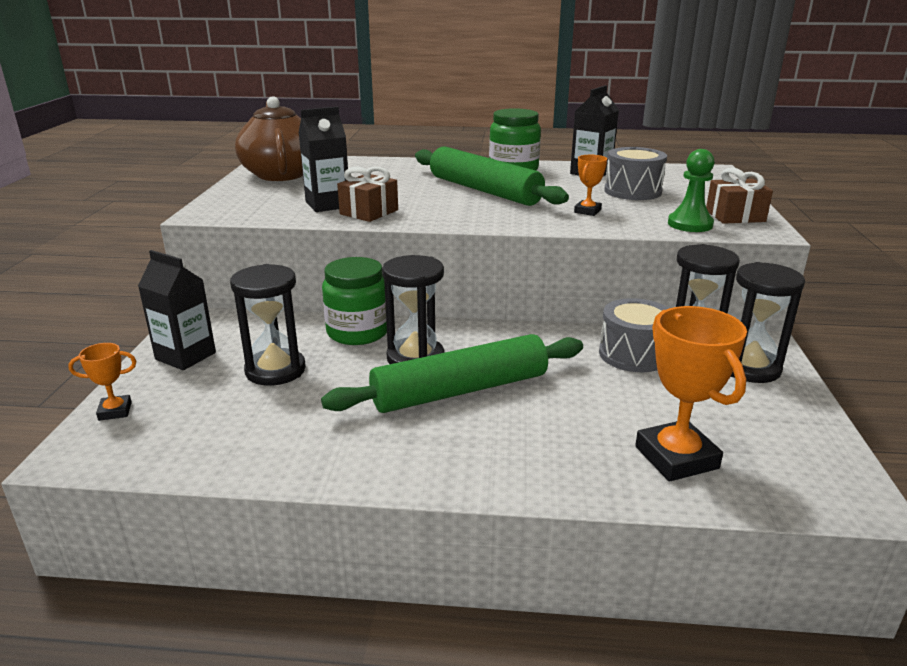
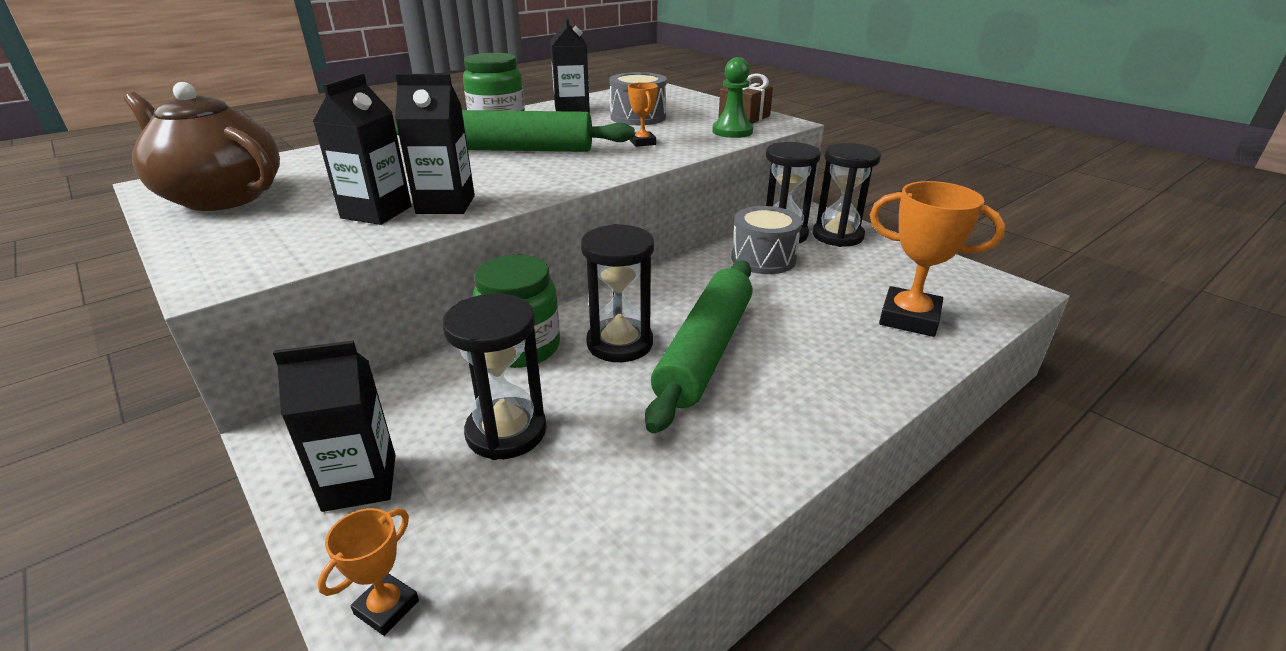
camera: 45 degrees left, 5 degrees up
(369, 212) = (446, 204): brown gift -> black carton

